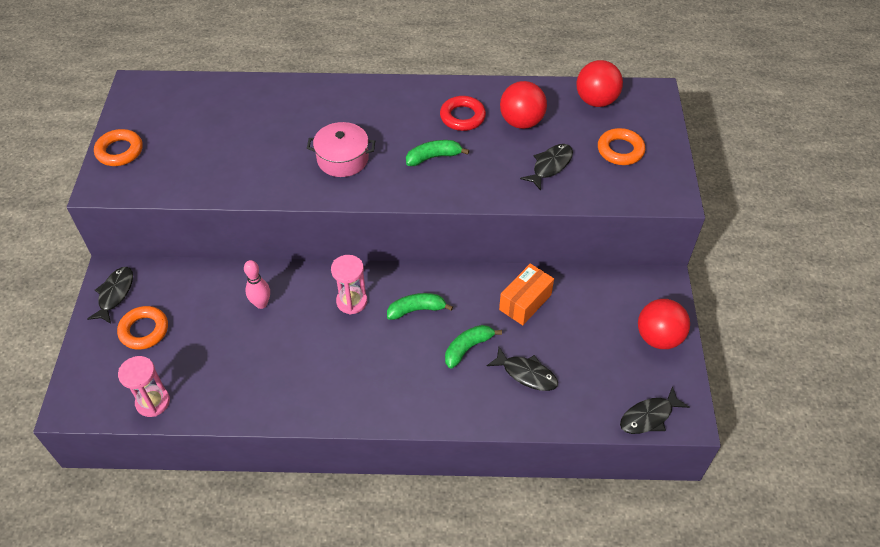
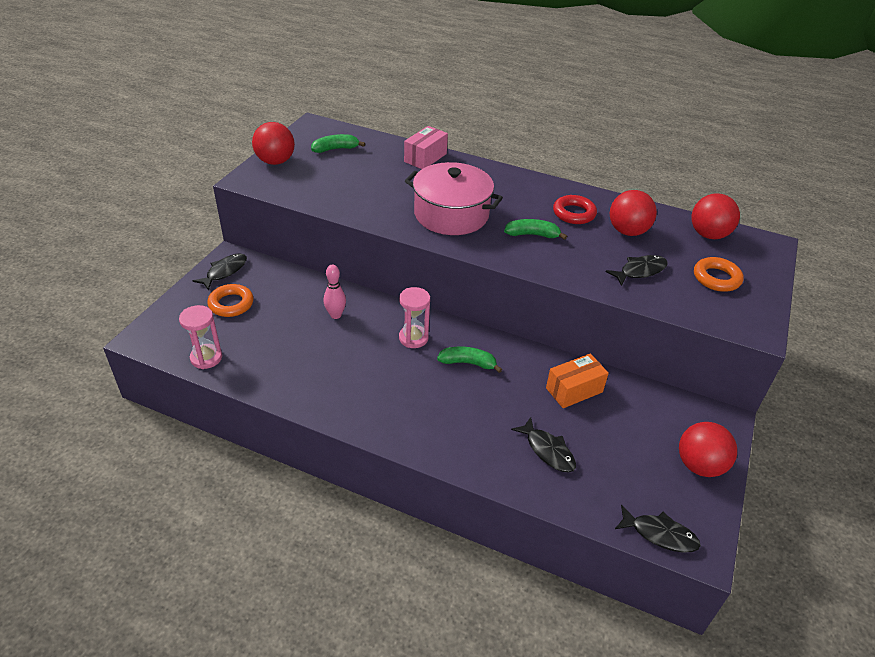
camera: 20 degrees right, 10 degrees down
(120, 151) = (275, 161): orange ring -> red ball
(281, 93) = (425, 158): none -> pink box
(343, 159) = (451, 214): pink pot -> pink pot, size x1.57
(468, 348) = (501, 409): green banana -> green banana (335, 149)
(649, 416) = (659, 534): black fish -> black fish turned 150 degrees counterclockwise

